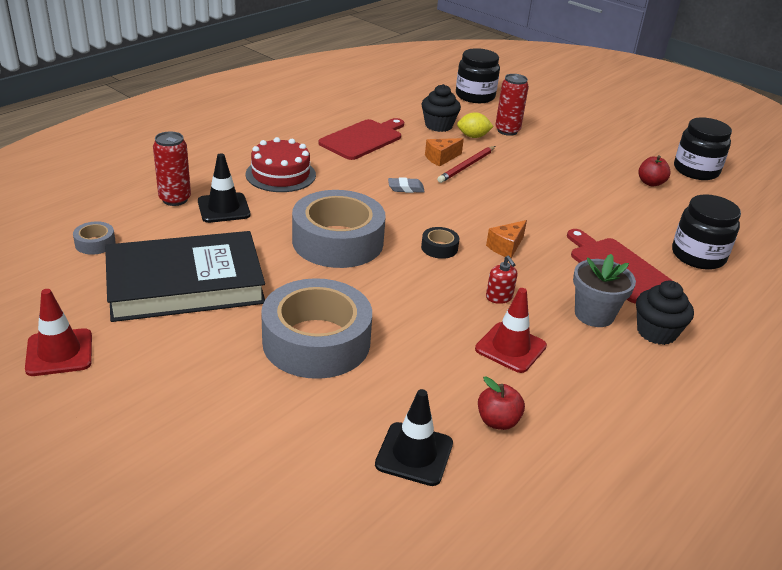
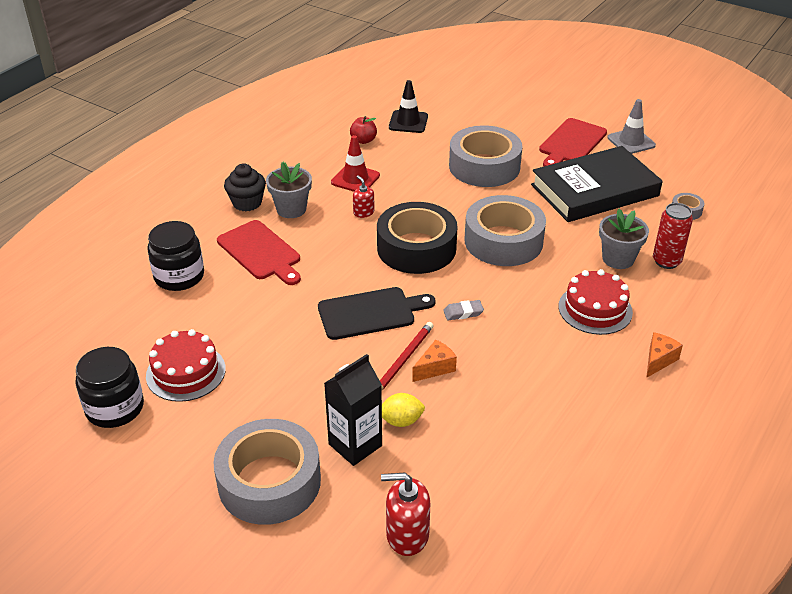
camera: 175 degrees right, 5 degrees up
(59, 352) = (631, 141): red traffic cone -> grey traffic cone
(223, 208) = (618, 259): black traffic cone -> grey flower pot
(363, 139) = (536, 386): red cutting board -> red cutting board (571, 143)
(438, 125) = (450, 436): black cupcake -> none
(439, 248) = (416, 248): black tape -> black tape, size x2.46
(475, 96) = (407, 535): black jar -> red soap dispenser
(493, 199) = (370, 313): none -> black cutting board
(506, 247) = (358, 258): orange cheese -> orange cheese (658, 360)
(507, 131) = (355, 445): red can -> black carton
(565, 124) = (269, 482): none -> grey tape
(650, 183) = (186, 372): red apple -> red cake

